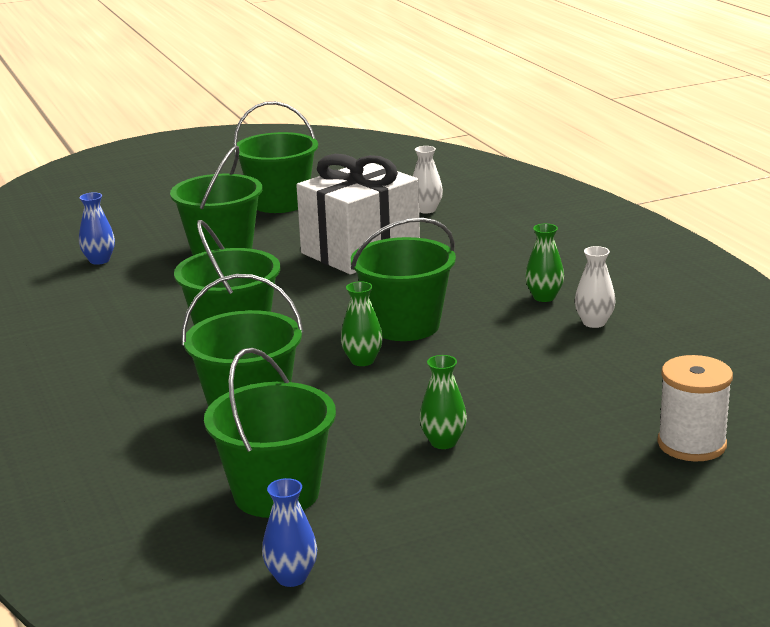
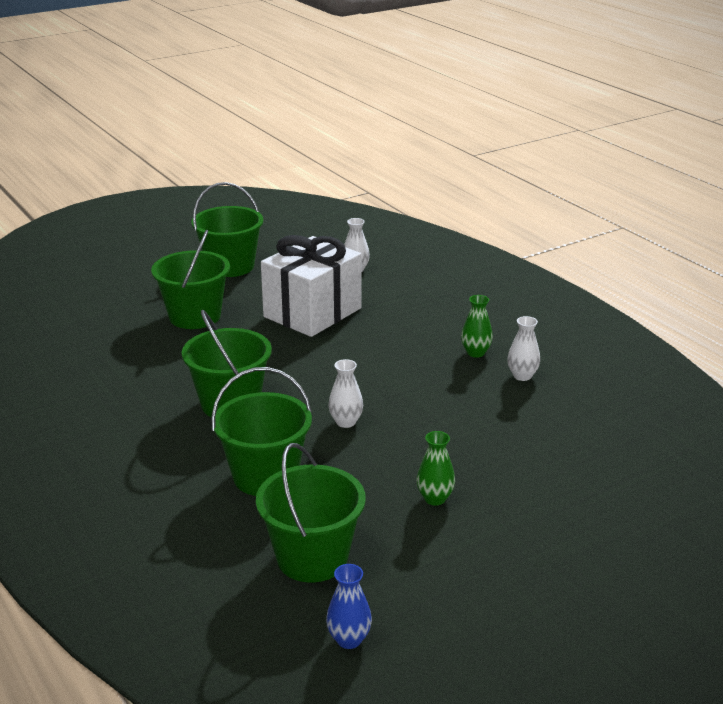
camera: 10 degrees left, 5 degrees up
(99, 260) = (90, 330): blue vase -> none
(362, 360) = (346, 422): green vase -> white vase
(405, 325) = (371, 385): green bucket -> none
(691, 444) = (630, 488): white spool -> none

